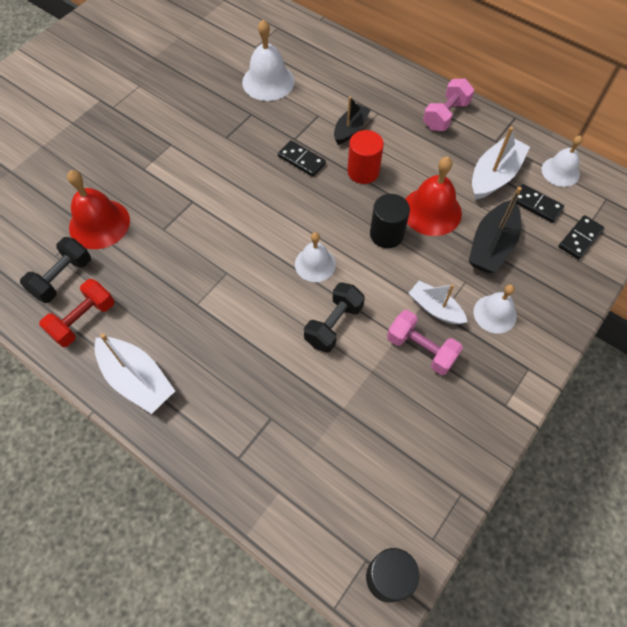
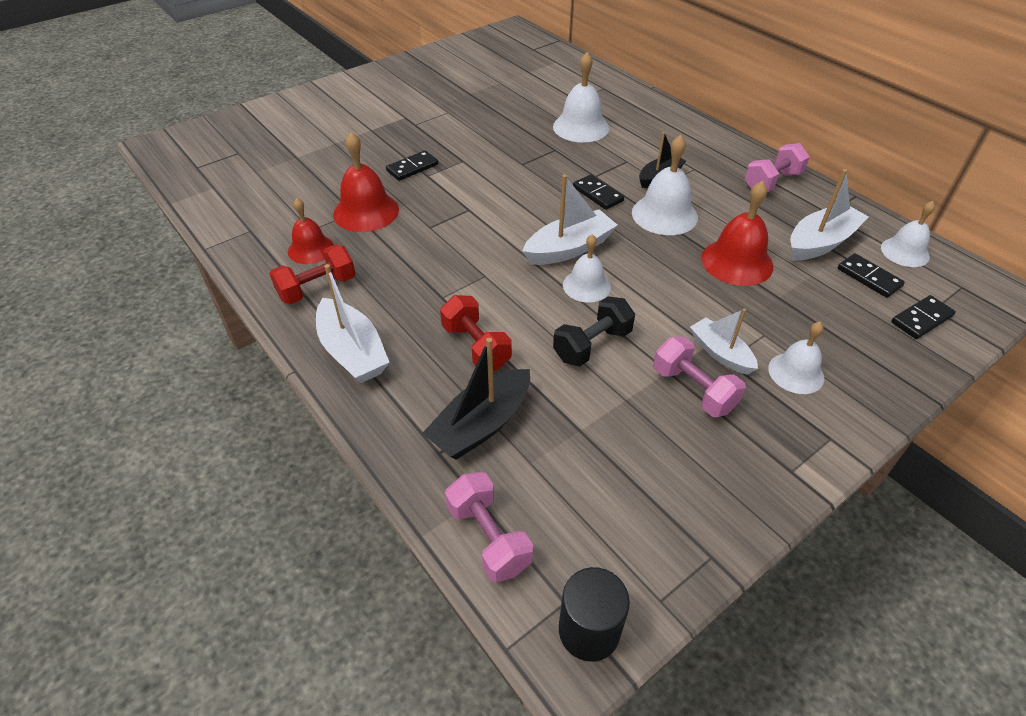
camera: 15 degrees right, 15 degrees down
(62, 278) = (311, 249): black dumbbell -> red bell
(126, 162) = (412, 168): none -> black domino
(239, 349) = (476, 347): none -> red dumbbell
(291, 227) = (569, 248): none -> white boat
(297, 523) = (488, 538): none -> pink dumbbell
(363, 171) = (664, 214): red cylinder -> white bell
(386, 234) = (677, 273): black cylinder -> none
(492, 245) = (805, 306): black boat -> black boat (481, 425)

